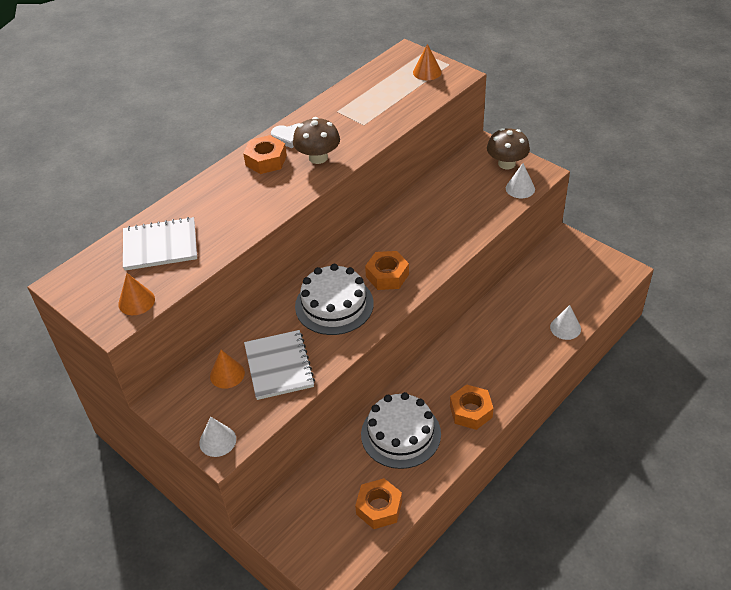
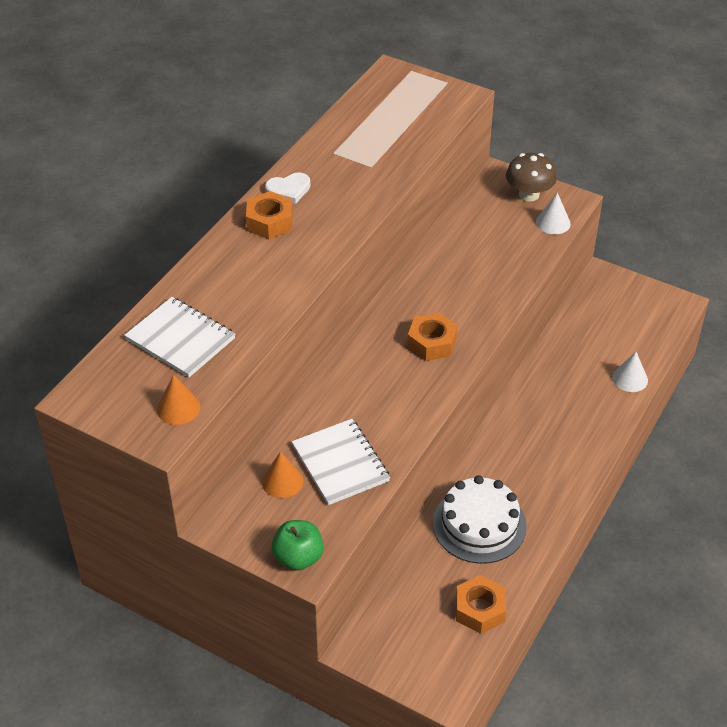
camera: 15 degrees left, 0 degrees up
(160, 245) = (180, 339): white notebook -> white notebook turned 60 degrees clockwise
(217, 441) = (298, 557): white cone -> green apple
(318, 157) = (331, 212): brown mushroom -> none
(334, 305) = (381, 384): white cake -> none
(427, 72) = (424, 94): orange cone -> none
(471, 411) = (551, 487): orange nut -> none

